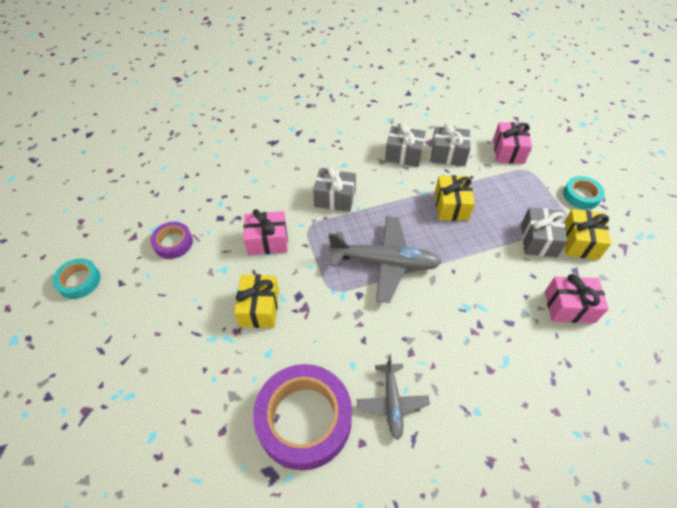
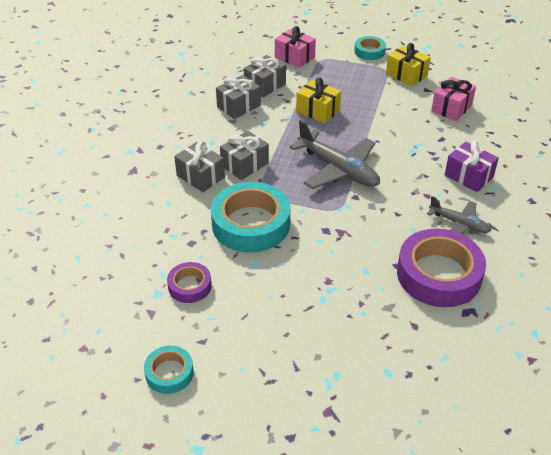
camera: 55 degrees left, 10 degrees down
(259, 308) = (317, 258): yellow gift -> none
(267, 241) = (251, 224): pink gift -> turquoise tape
(385, 263) = (338, 169): grey plane -> grey plane turned 90 degrees clockwise
(473, 376) = (468, 176): none -> purple gift
(538, 240) = (388, 90): grey gift -> grey gift (200, 176)

